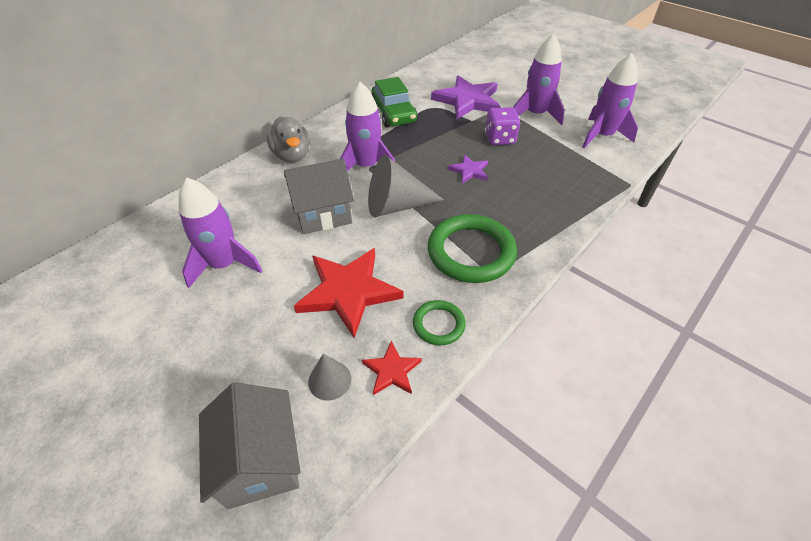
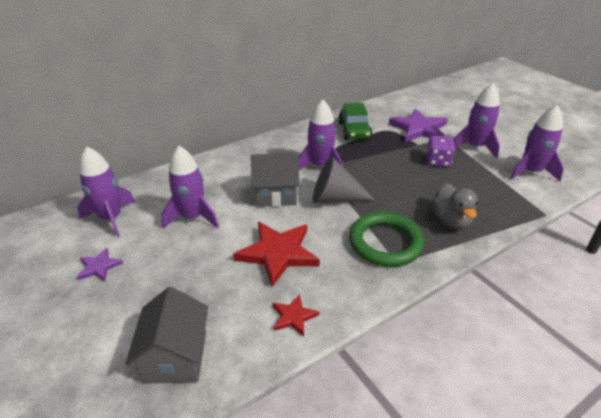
camera: 15 degrees right, 10 degrees down
(111, 287) = (111, 218): none -> purple rocket
(292, 156) = (265, 150): grey duck -> grey duck (451, 221)
(329, 380) = (244, 313): grey cone -> none
(438, 324) = (341, 291): green ring -> none
(469, 171) = (403, 182): purple star -> purple star (99, 267)

